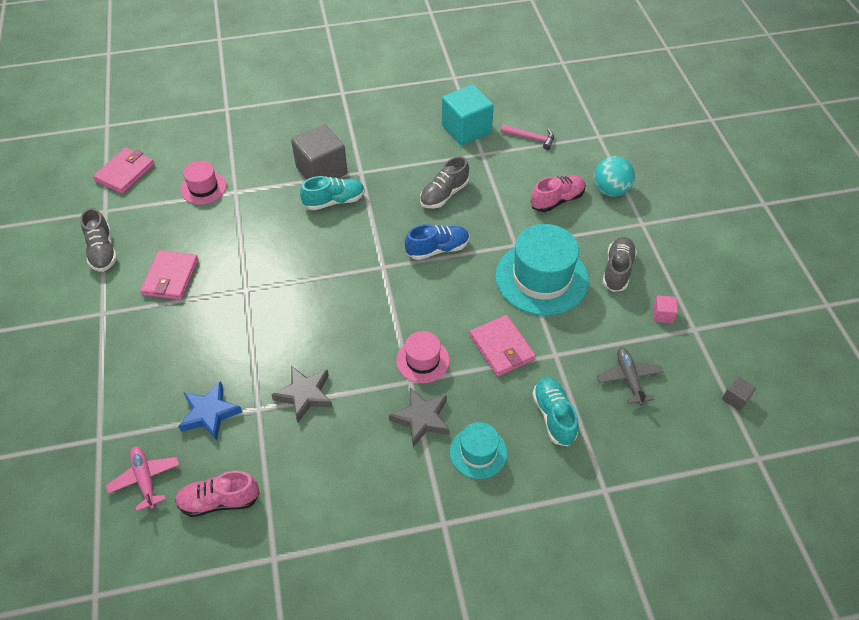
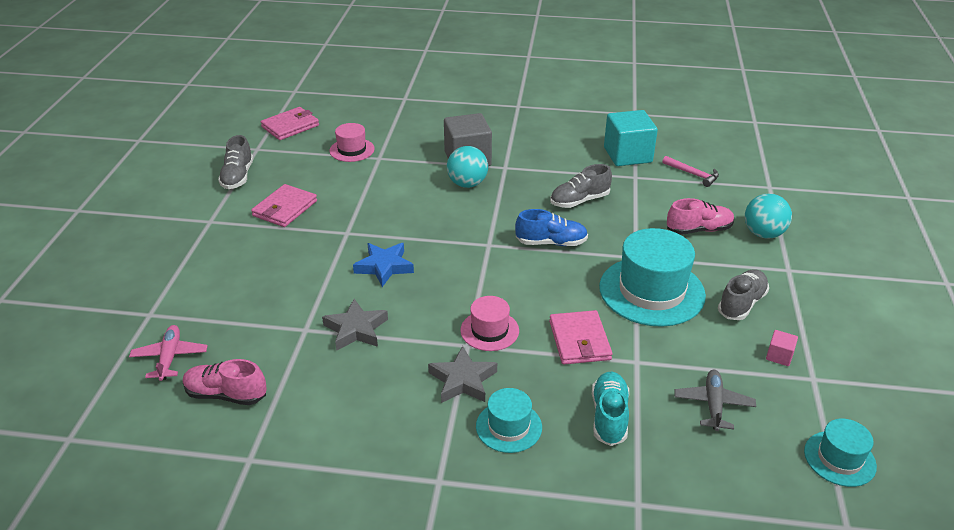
camera: 20 degrees right, 15 degrees down
(209, 413) = (258, 321): blue star -> blue star (384, 267)
(334, 201) = (467, 184): turquoise shoe -> turquoise ball
(735, 398) = (839, 458): grey cube -> turquoise hat

